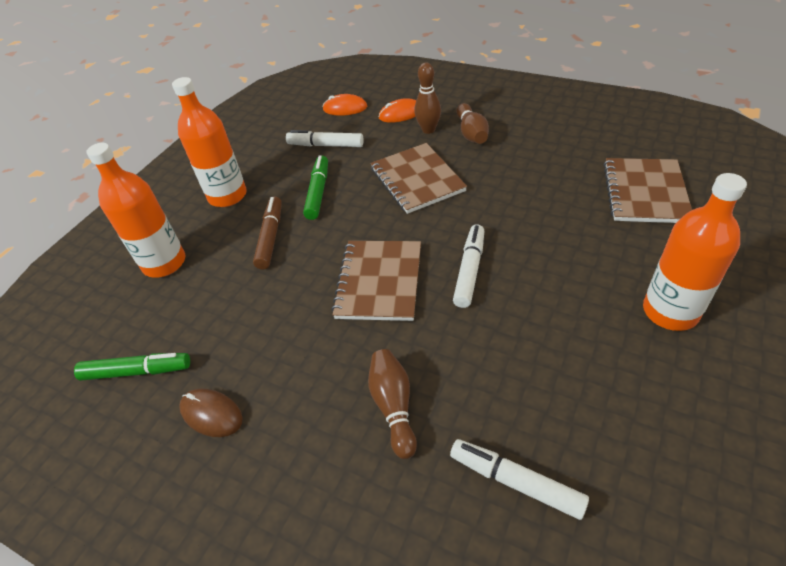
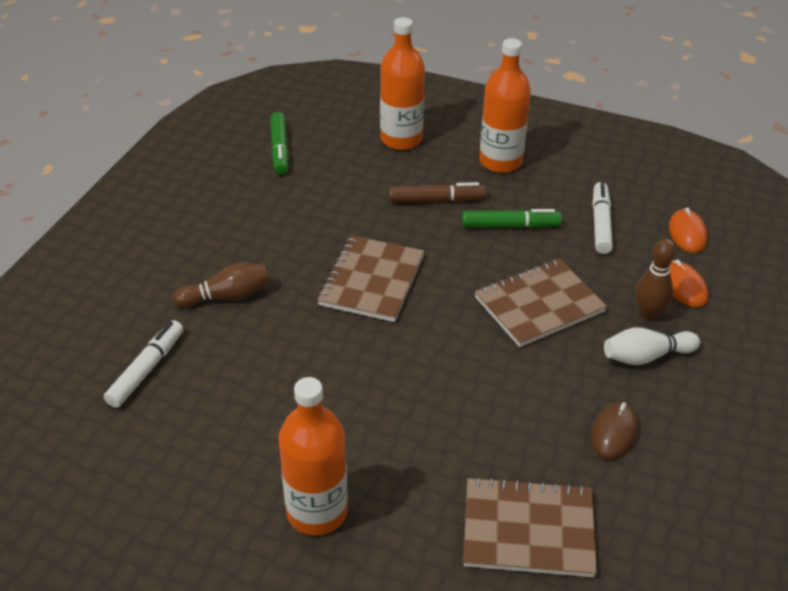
camera: 80 degrees right, 5 degrees down
(211, 414) = (235, 195): brown mouse -> brown mouse (614, 433)
(379, 281) = (372, 281): brown notebook -> brown notebook turned 75 degrees counterclockwise
(469, 270) = (385, 348): white marker -> none
(471, 133) = (646, 356): brown bowling pin -> white bowling pin

